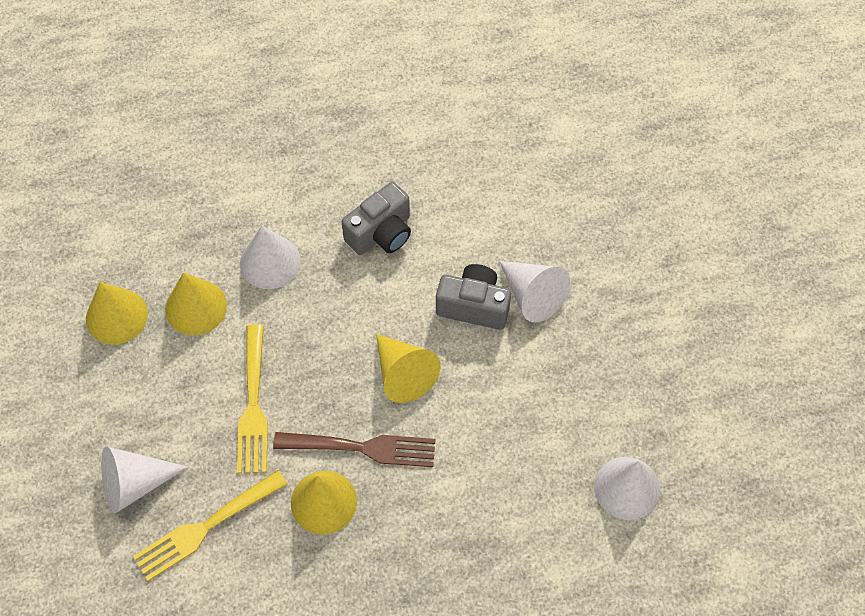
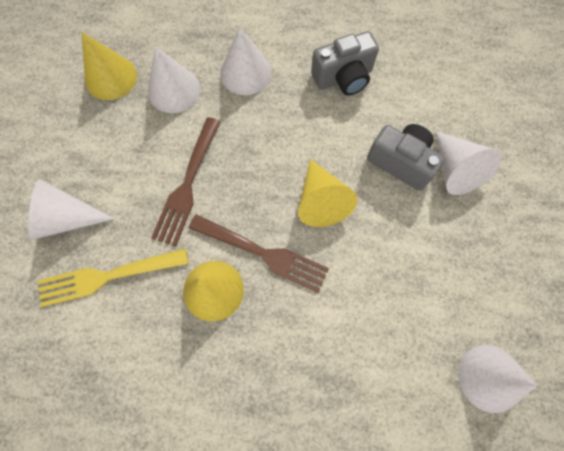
camera: 20 degrees right, 10 degrees up
(196, 307) = (174, 90): yellow cone -> white cone
(253, 404) = (187, 184): yellow fork -> brown fork

